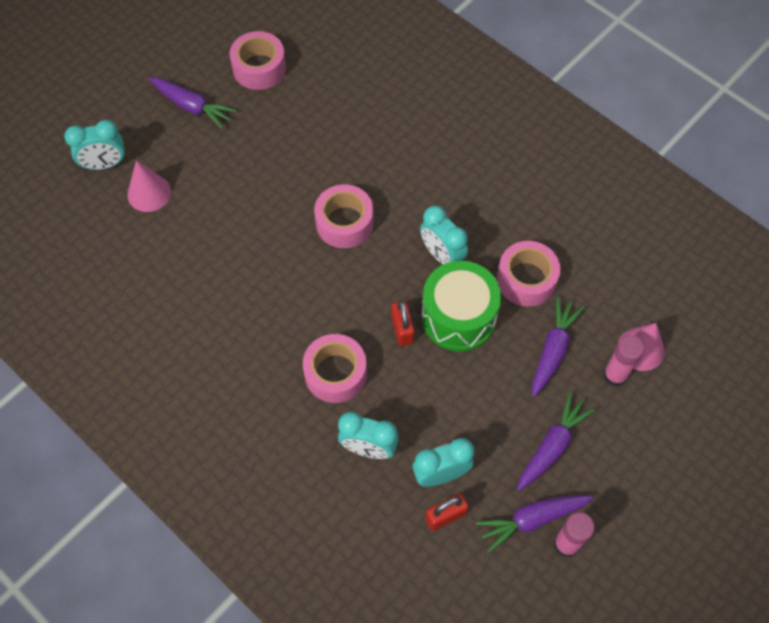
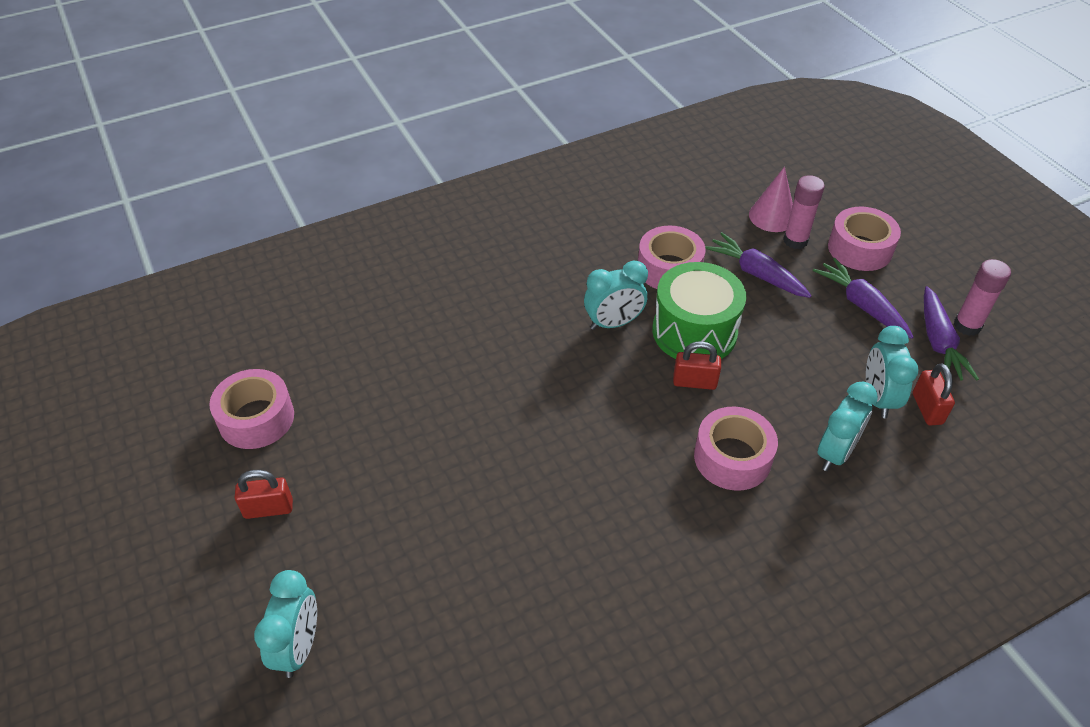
camera: 70 degrees left, 15 degrees down
(149, 193) = (381, 598): pink cone -> none
(192, 107) = (268, 509): purple carrot -> red padlock
(344, 223) = (533, 395): pink tape -> pink tape (860, 249)

